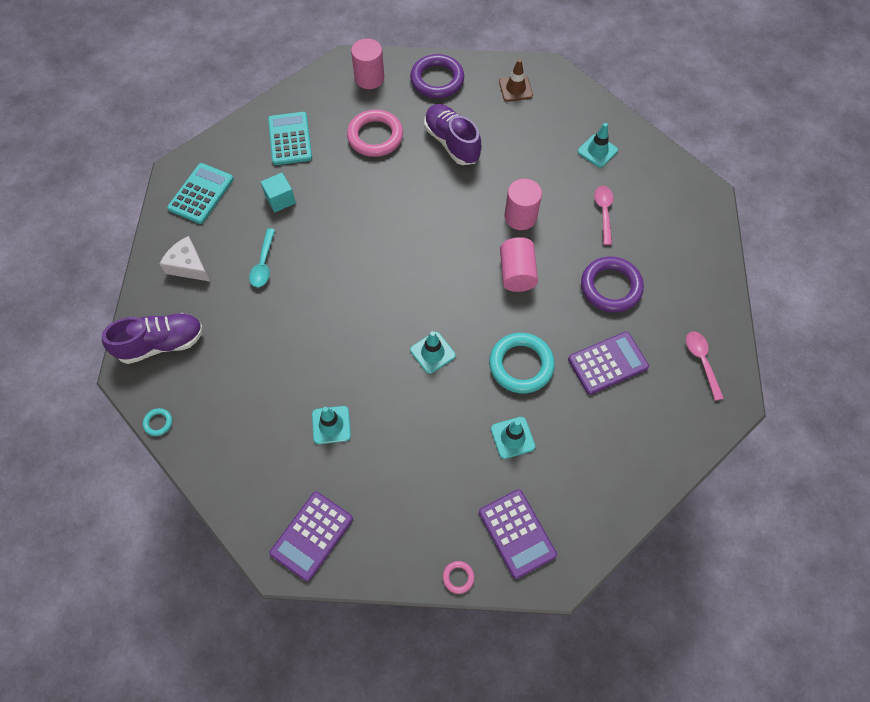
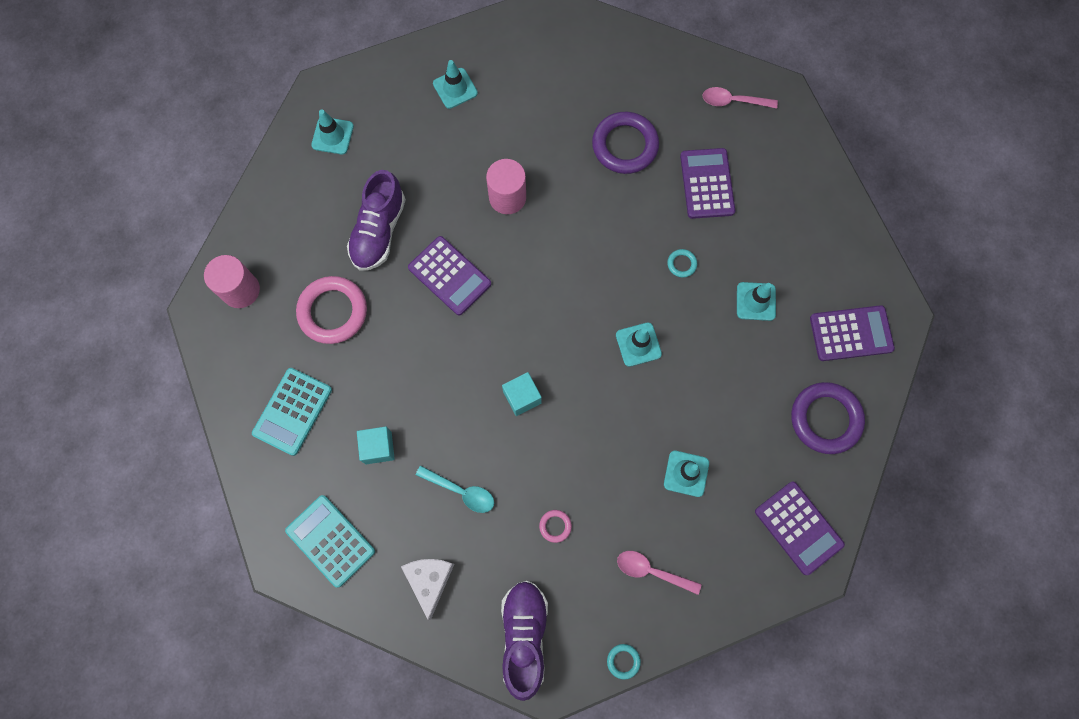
camera: 70 degrees left, 10 degrees up
(188, 266) = (430, 580): white cheese -> white cheese turned 120 degrees clockwise
(290, 139) = (293, 411): turquoise calculator -> turquoise calculator turned 75 degrees counterclockwise
(354, 281) = (522, 397): none -> turquoise cube
(435, 199) = (449, 276): none -> purple calculator
(437, 80) = (279, 215): purple ring -> purple ring (825, 419)
(452, 143) = (379, 231): purple shoe -> purple shoe turned 60 degrees counterclockwise
(458, 577) = (877, 401): pink ring -> pink ring (555, 526)
(515, 89) = (332, 136): brown traffic cone -> turquoise traffic cone
(517, 273) = (575, 227): pink cylinder -> none
(521, 365) = (681, 264): turquoise ring -> turquoise ring, size x0.43
(604, 212) = (535, 115): pink spoon -> pink spoon (652, 571)

